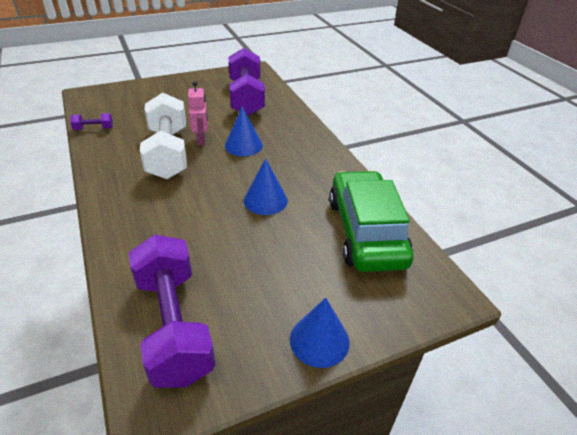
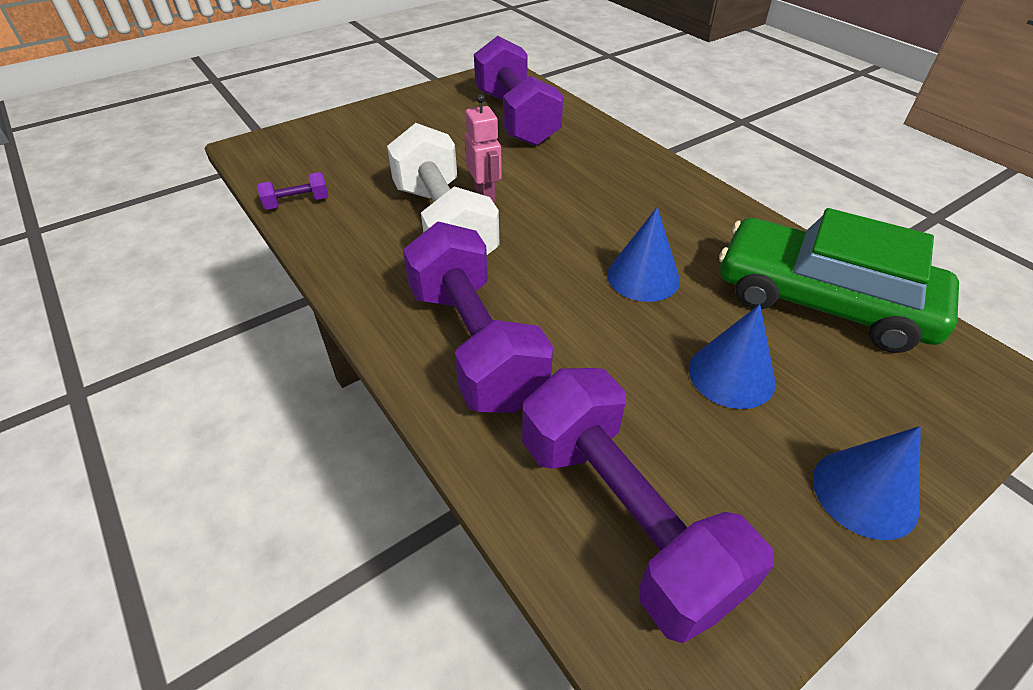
camera: 10 degrees left, 5 degrees up
(147, 221) = (475, 345): none -> purple dumbbell
(243, 145) = (556, 194): blue cone -> blue cone (731, 375)
(366, 231) = (822, 301): green car -> green car turned 45 degrees counterclockwise

